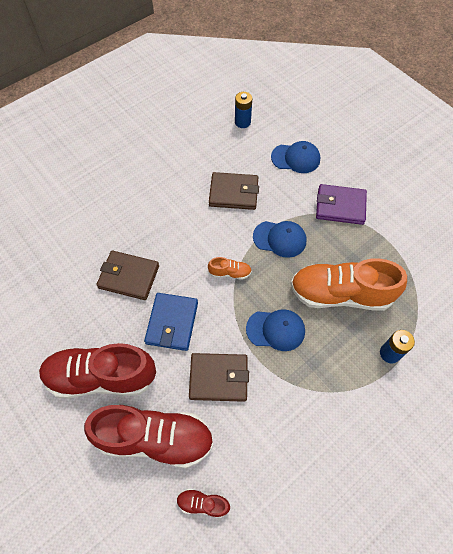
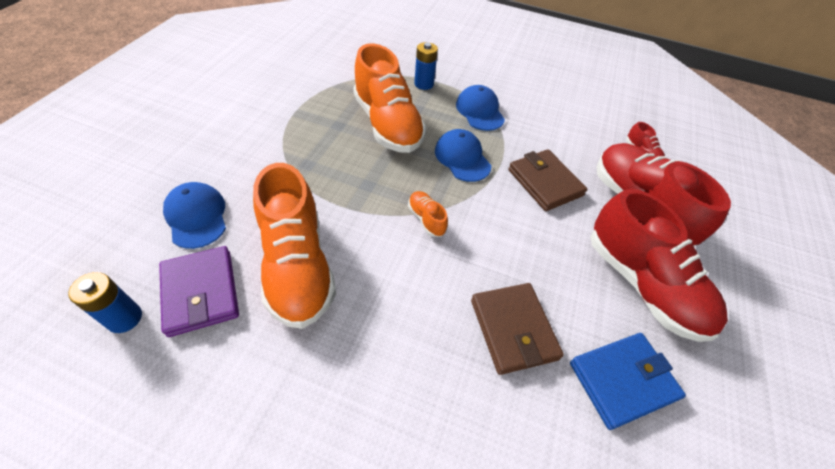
camera: 125 degrees left, 10 degrees down
(172, 323) = (528, 247): blue wallet -> blue wallet (622, 380)
(233, 193) = (297, 265): brown wallet -> orange shoe
(280, 239) = (348, 190): blue cap -> blue cap (479, 111)
(340, 206) = (268, 151): purple wallet -> purple wallet (201, 292)

